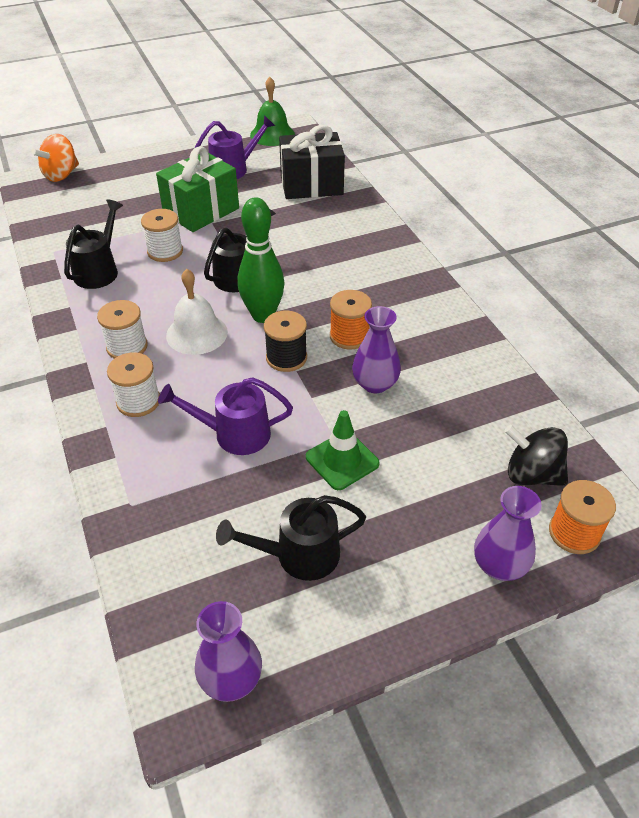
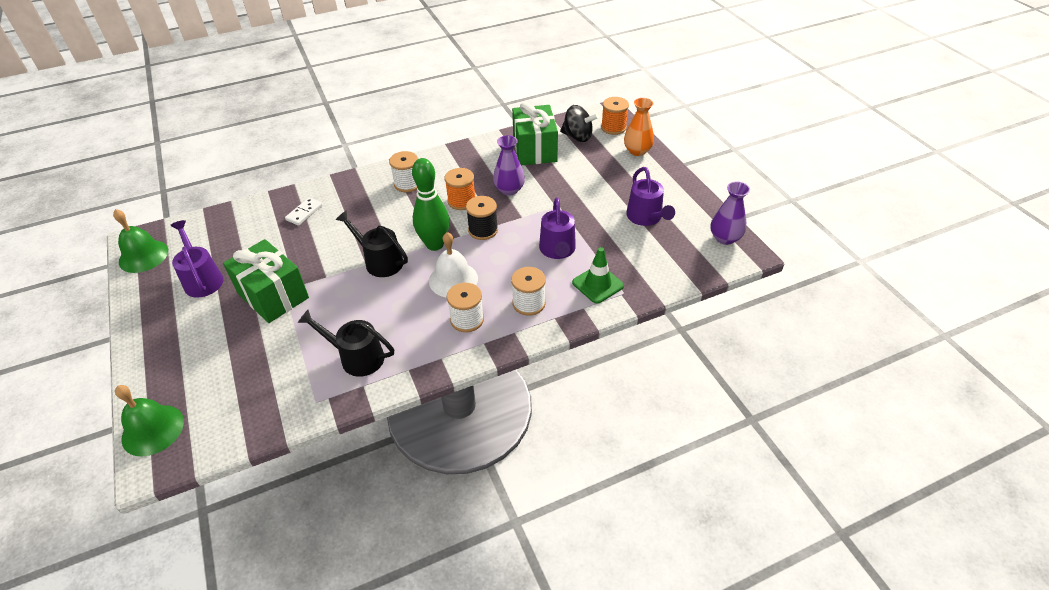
camera: 90 degrees left, 0 degrees up
(61, 175) = (152, 430): orange spinning top -> green bell
(165, 251) = (335, 313): white spool -> white spool (407, 184)
(298, 555) = (646, 218): black watering can -> purple watering can
(311, 185) = (253, 225): black gift -> none
(331, 214) = (304, 213): none -> white domino
(342, 460) = (575, 203): green traffic cone -> green traffic cone (597, 284)
(483, 415) = (534, 150): none -> green gift
(499, 565) = (637, 151): purple vase -> orange vase
(531, 474) = (577, 137): black spinning top -> black spinning top turned 90 degrees counterclockwise

